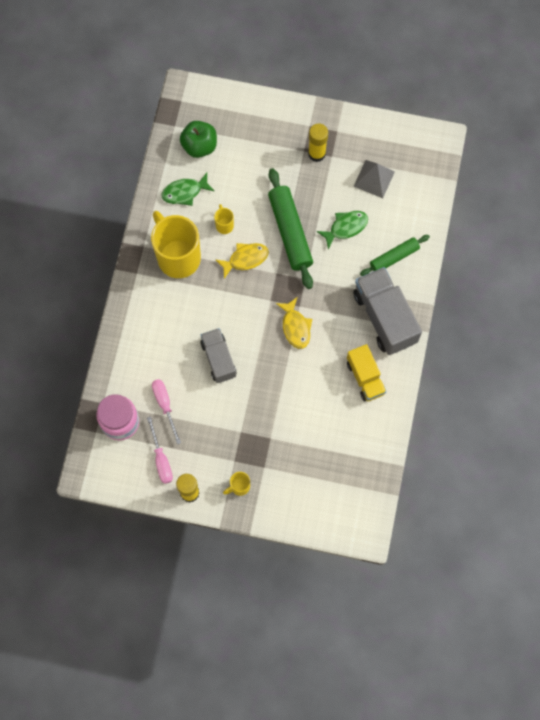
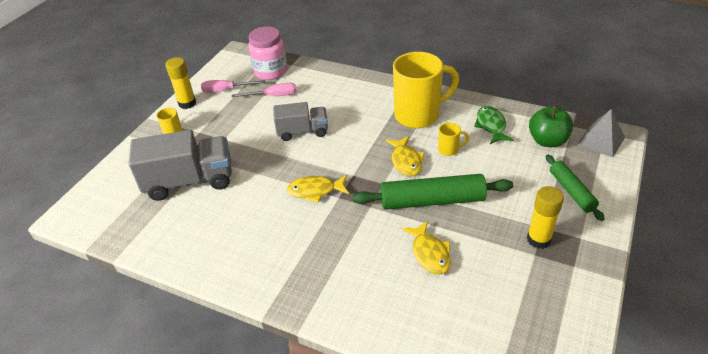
camera: 105 degrees right, 30 degrees down
(345, 227) = (429, 253): green fish -> yellow fish
(365, 378) = (231, 242): yellow truck -> none
(374, 179) = (498, 296): grey pyramid -> grey pyramid (601, 141)
(384, 317) = (298, 274): grey truck -> grey truck (189, 181)
(394, 257) = (377, 299): green rolling pin -> green rolling pin (571, 191)

